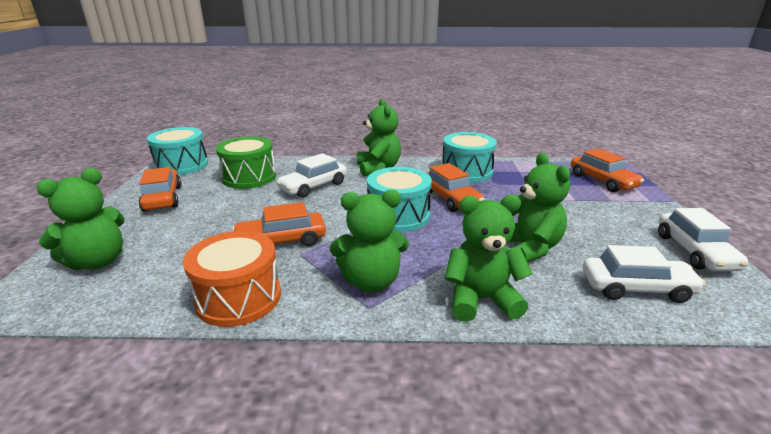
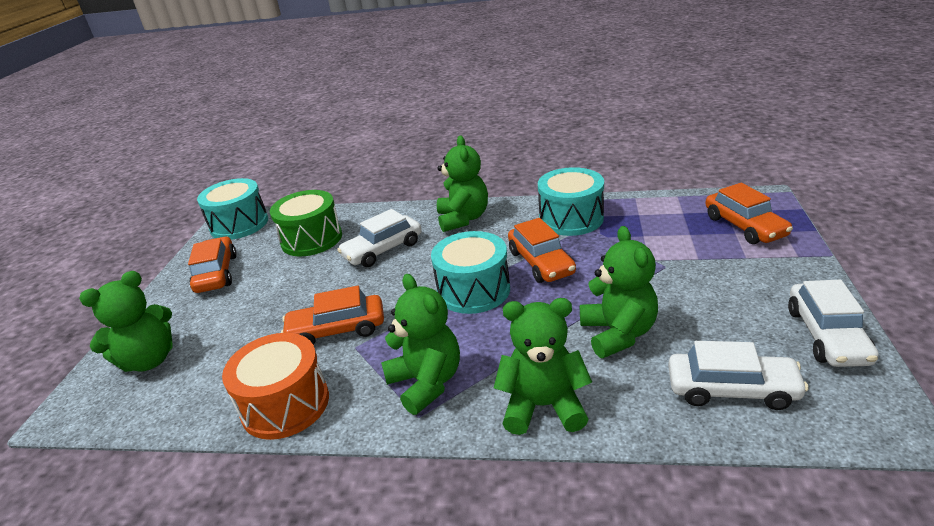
camera: 10 degrees right, 5 degrees up
(371, 281) = (426, 382): green teddy bear -> green teddy bear turned 120 degrees counterclockwise

